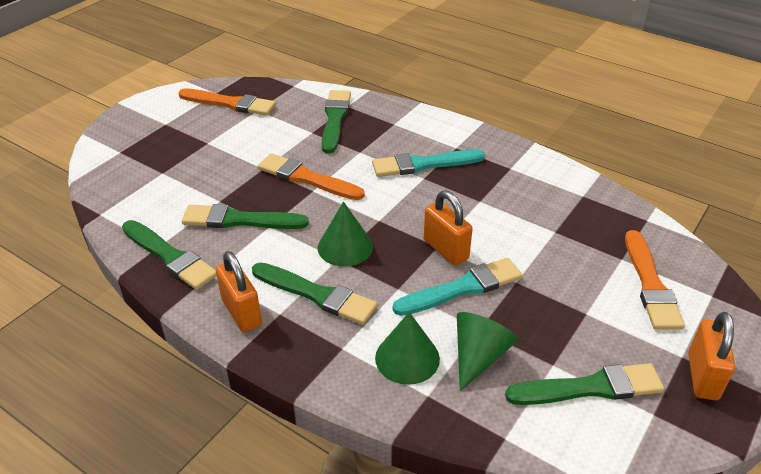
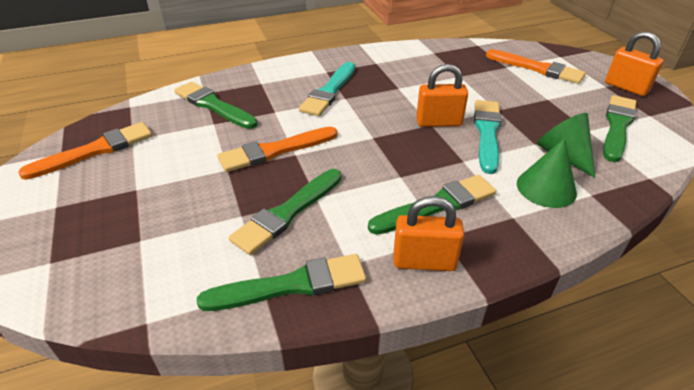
camera: 55 degrees left, 0 degrees up
(345, 247) = (389, 166): green cone -> none

